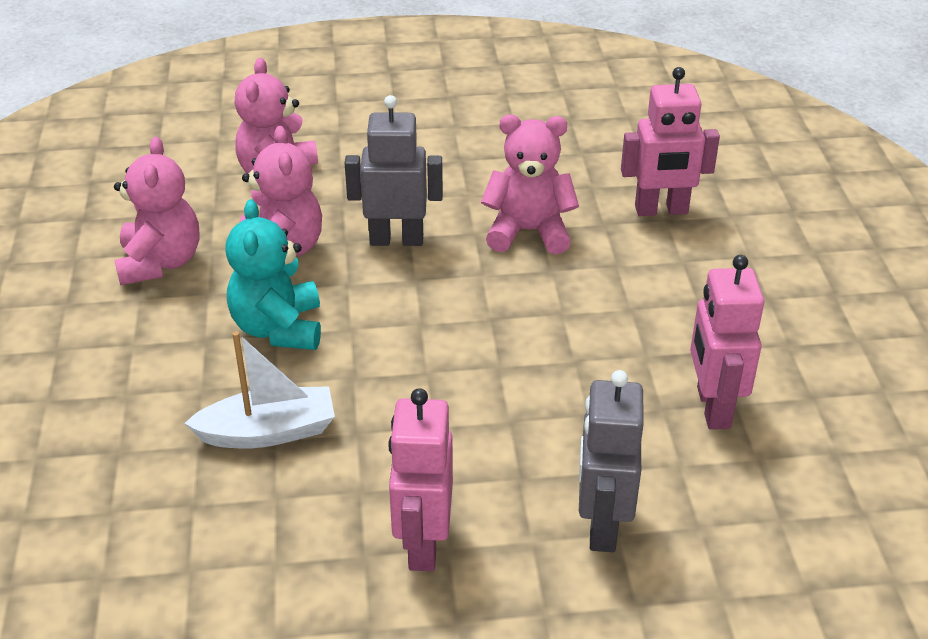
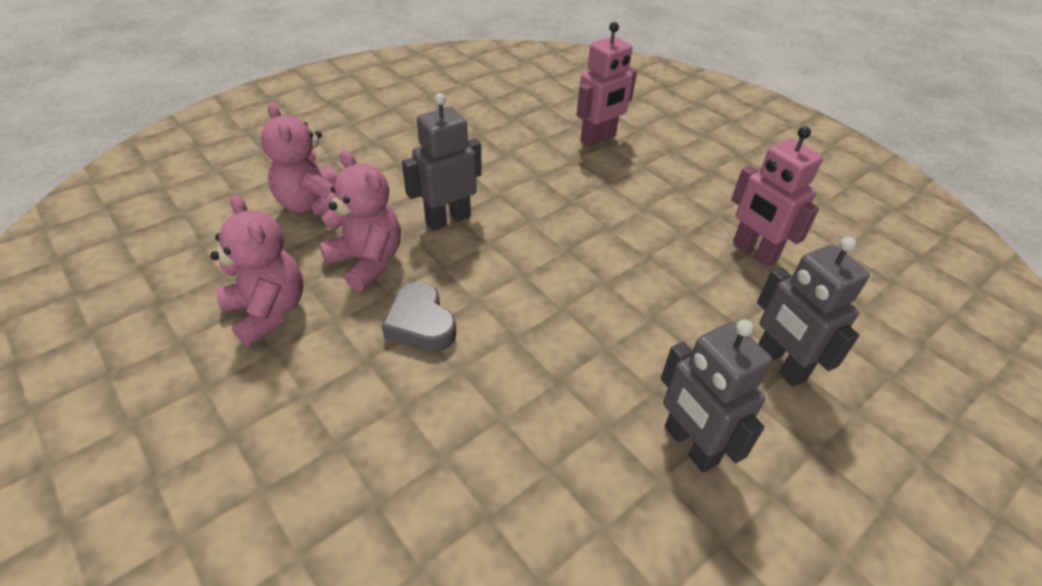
camera: 35 degrees left, 5 degrees up
(268, 432) = (492, 415): white boat -> none
(278, 328) = (420, 324): turquoise teddy bear -> grey heart
(422, 544) = (690, 445): pink robot -> grey robot
(528, 232) = (532, 181): pink teddy bear -> none

